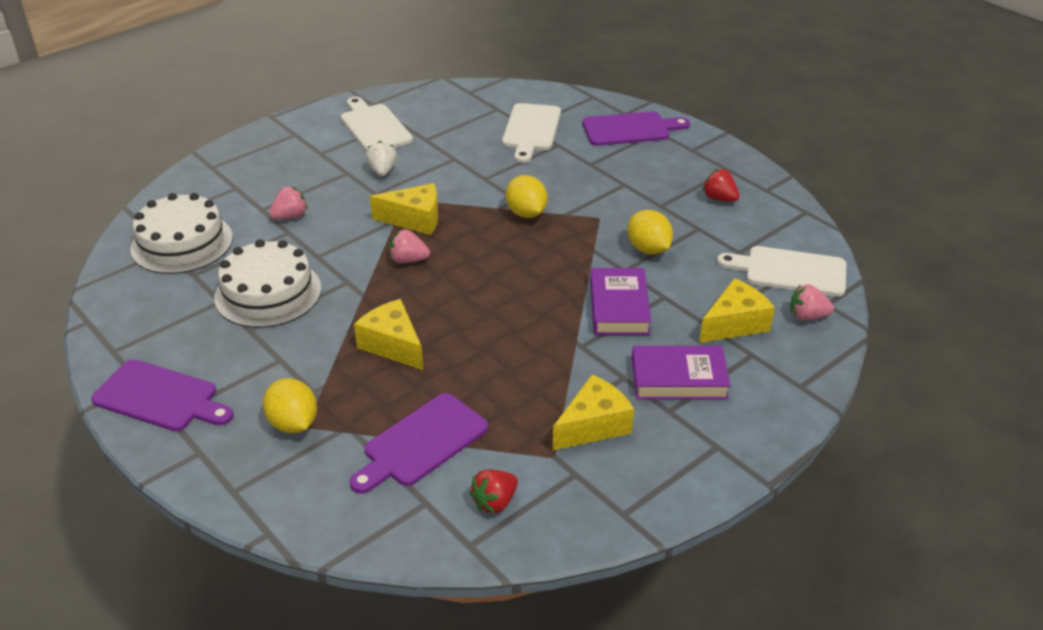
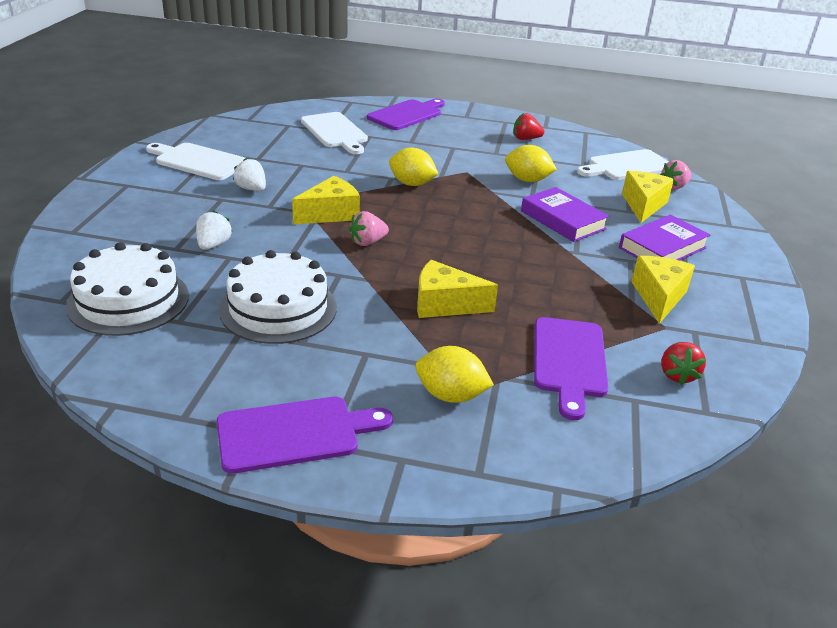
camera: 40 degrees left, 5 degrees down
(290, 216) = (213, 245): pink strawberry -> white strawberry

